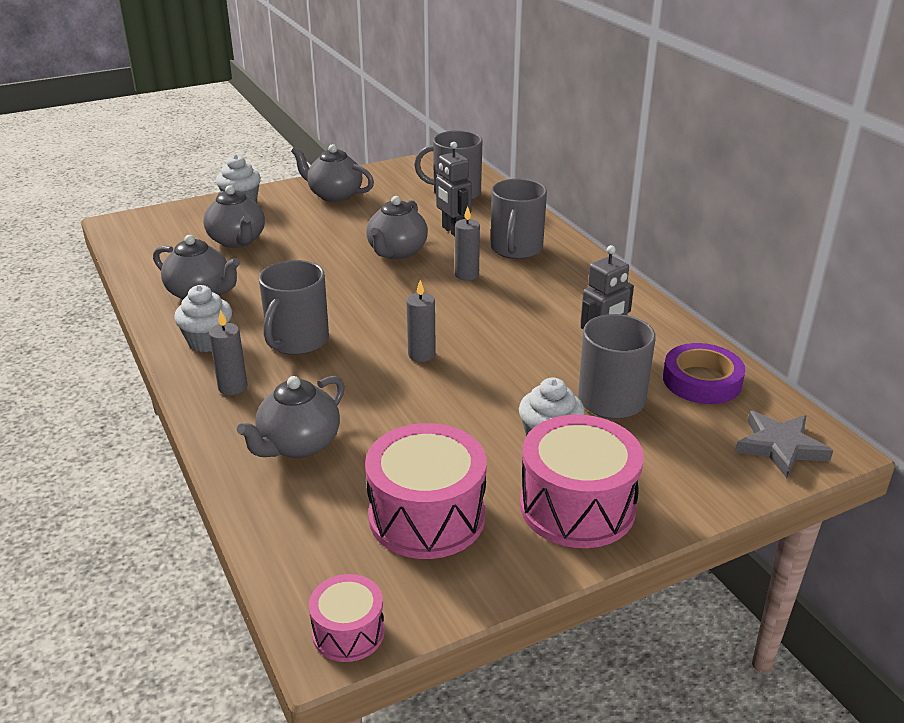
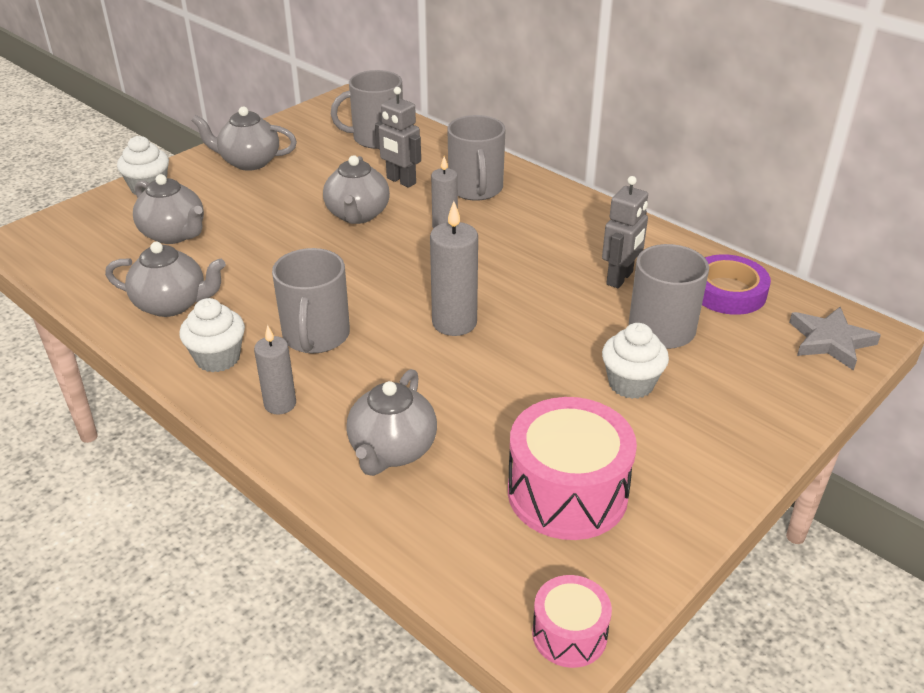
camera: 20 degrees left, 5 degrees up
(421, 354) = (454, 323): grey candle -> grey candle, size x1.55
(577, 506) = (697, 444): pink drum -> none

